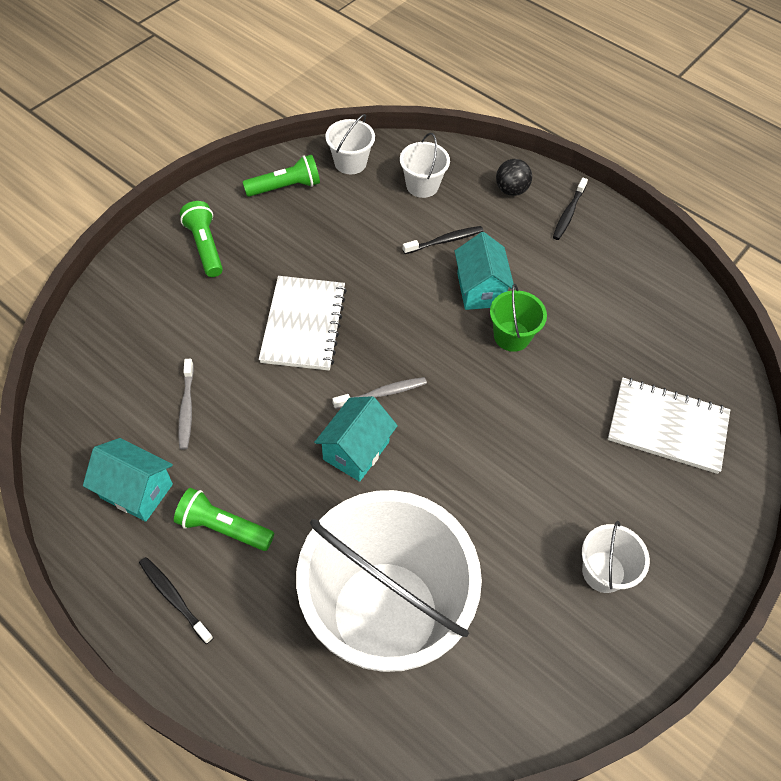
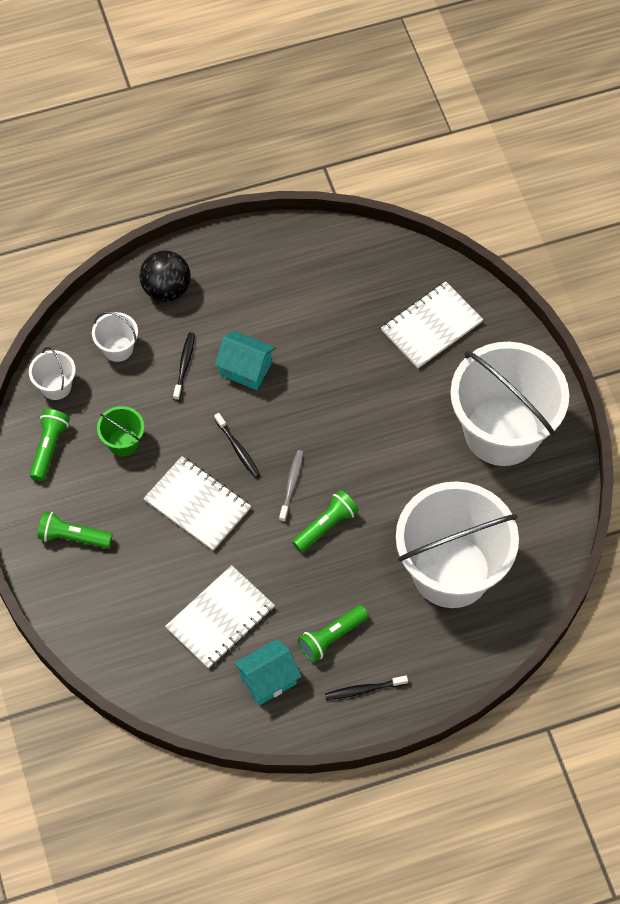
camera: 55 degrees left, 5 degrees up
(186, 408) = (220, 618): grey toothbrush -> white notebook
(356, 450) = (326, 526): turquoise house -> green flashlight
(511, 190) = (166, 289): black ball -> black ball, size x1.55
(512, 336) = (300, 374): green bucket -> green bucket (123, 442)
(568, 213) = (216, 265): black toothbrush -> black toothbrush (238, 449)
(603, 572) = (502, 431): white bucket -> white bucket, size x2.45

